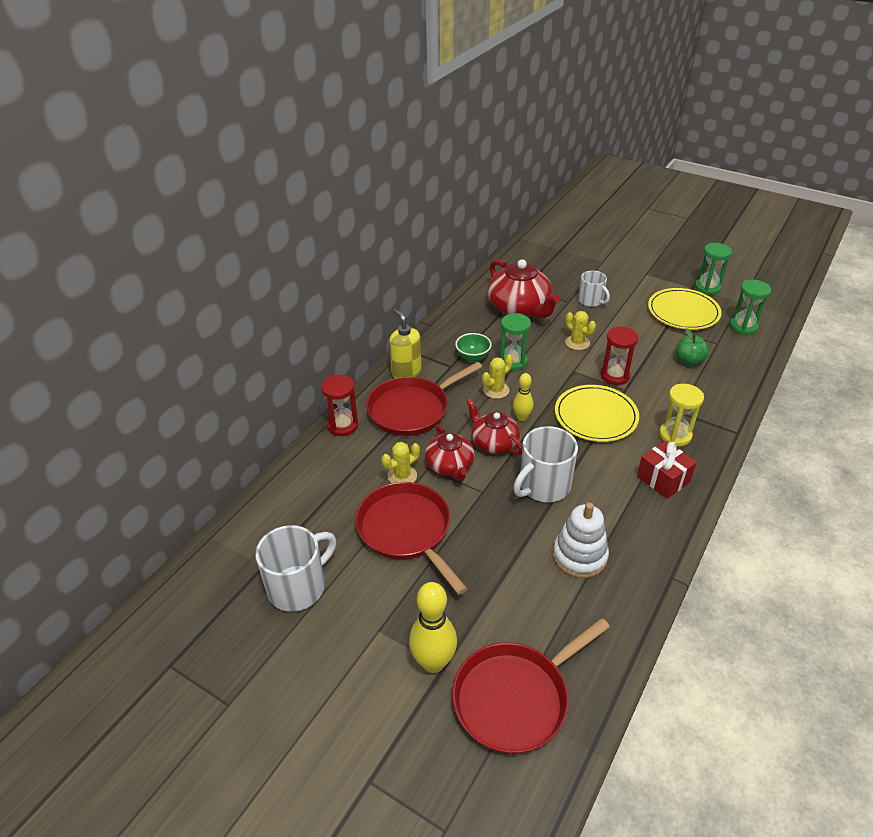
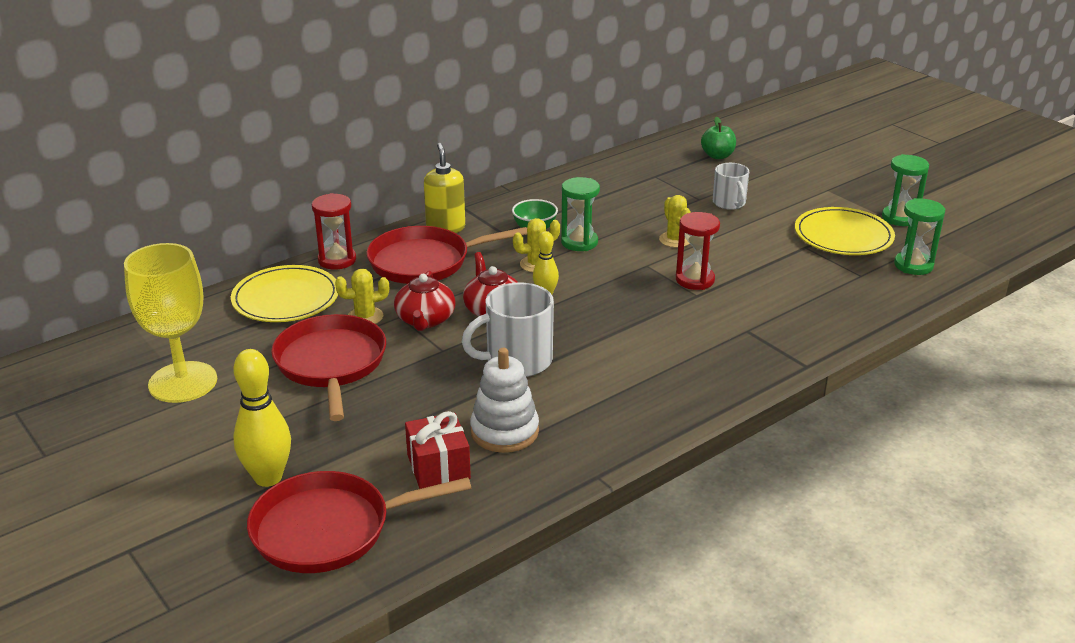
camera: 20 degrees right, 10 degrees down
(298, 586) = (183, 382): white mug -> yellow goblet
(520, 308) = (631, 194): red teapot -> none
(596, 416) = (636, 312): yellow plate -> yellow plate (286, 298)
(663, 479) = (668, 387): red gift -> red gift (438, 466)
(675, 435) = (721, 351): yellow hourglass -> none
(689, 361) = (806, 284): green apple -> green apple (717, 156)

